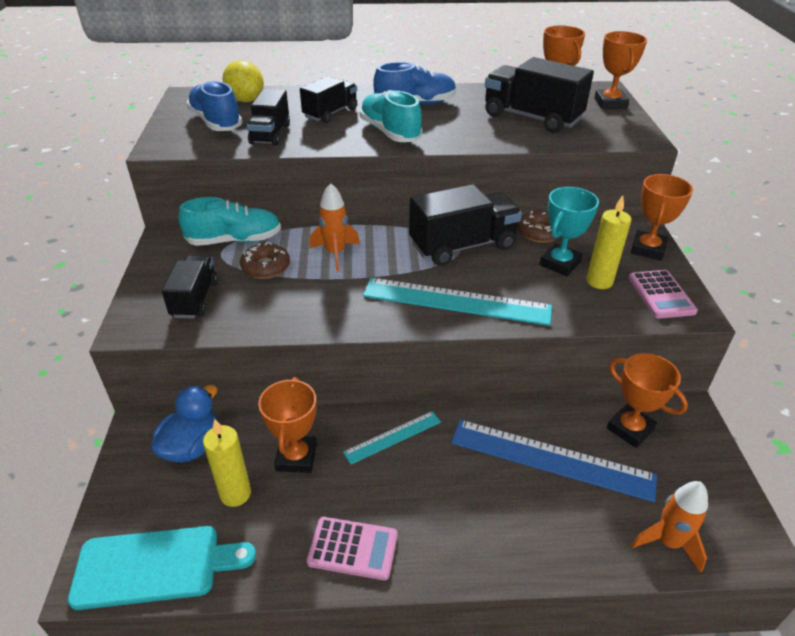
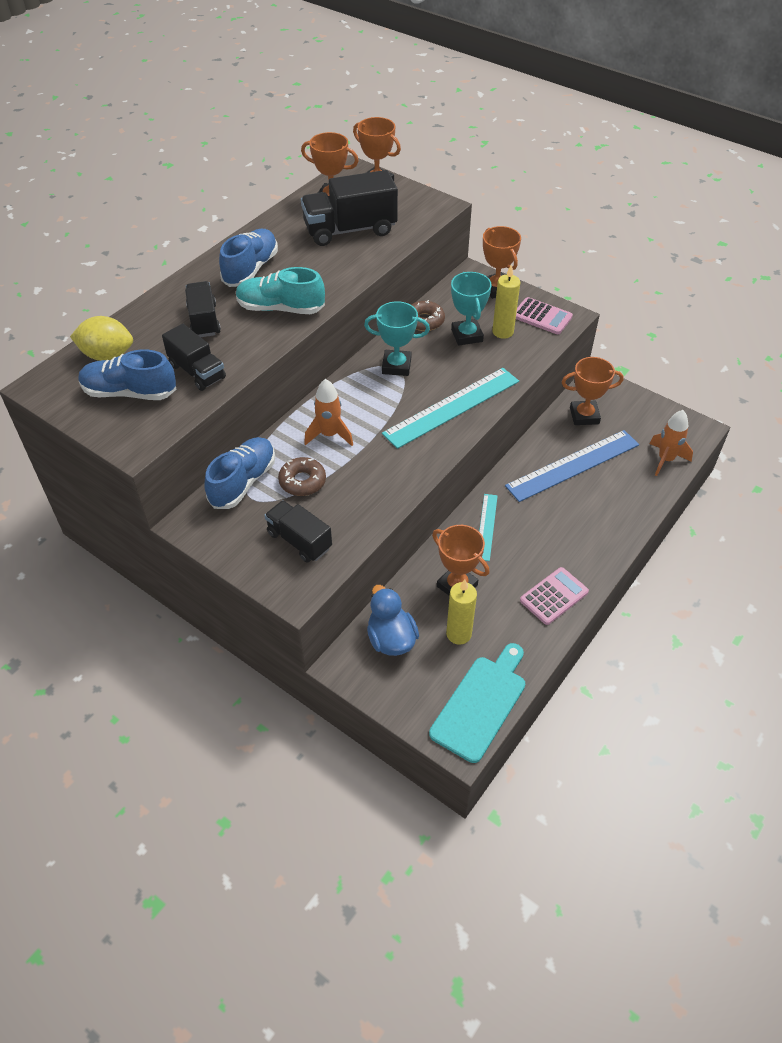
camera: 50 degrees left, 10 degrees up
(234, 240) = (243, 482): turquoise shoe -> blue shoe
(462, 246) = (396, 366): black truck -> turquoise trophy

